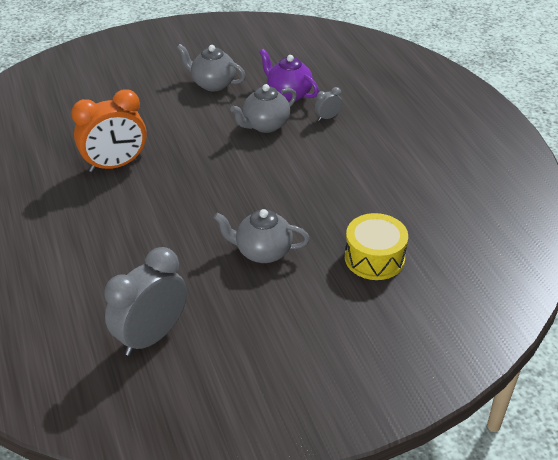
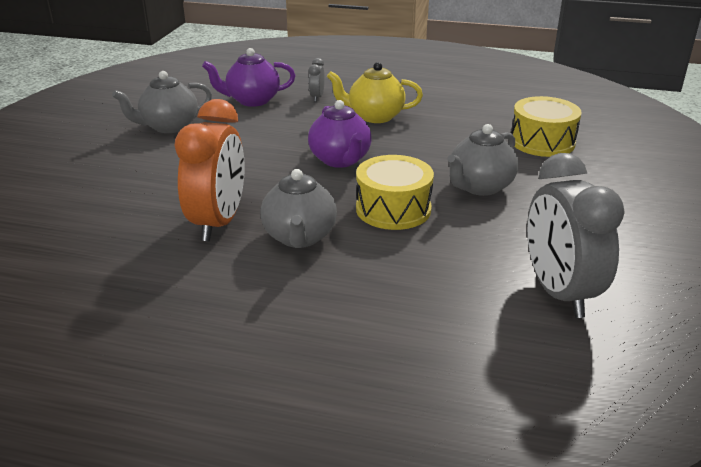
camera: 55 degrees left, 10 degrees down
(193, 225) = (393, 209): none -> yellow drum
(239, 173) = (340, 160): none -> purple teapot
(265, 125) = (283, 125): grey teapot -> grey teapot (300, 237)
(325, 158) = (374, 116): none -> yellow teapot

